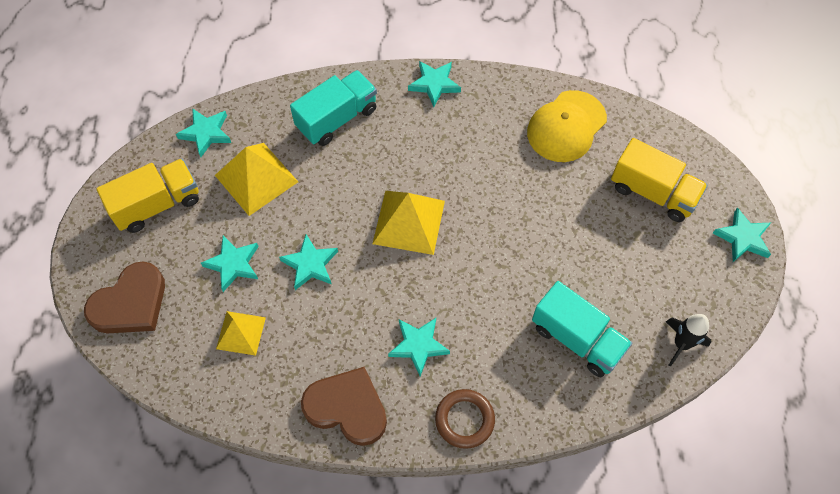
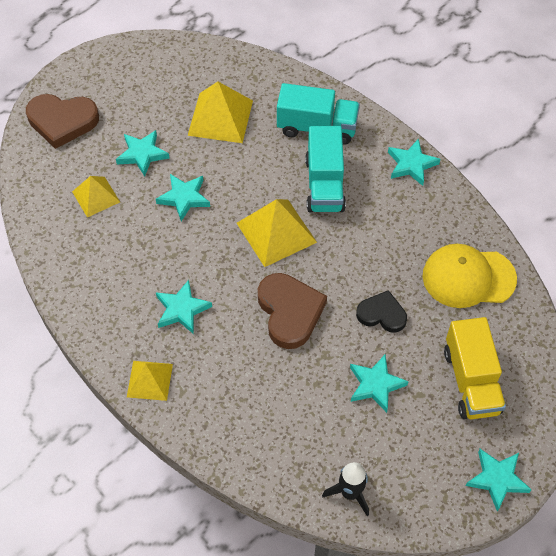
camera: 50 degrees right, 5 degrees down
(157, 205) = (146, 80): yellow truck -> none
(206, 133) = (227, 64): turquoise star -> turquoise star (375, 385)
(347, 408) = (95, 299): brown heart -> brown heart (289, 312)
(464, 419) = (150, 380): brown ring -> yellow pyramid
(548, 206) = (382, 314): none -> black heart
(577, 339) = (284, 412): turquoise truck -> turquoise truck (324, 184)

